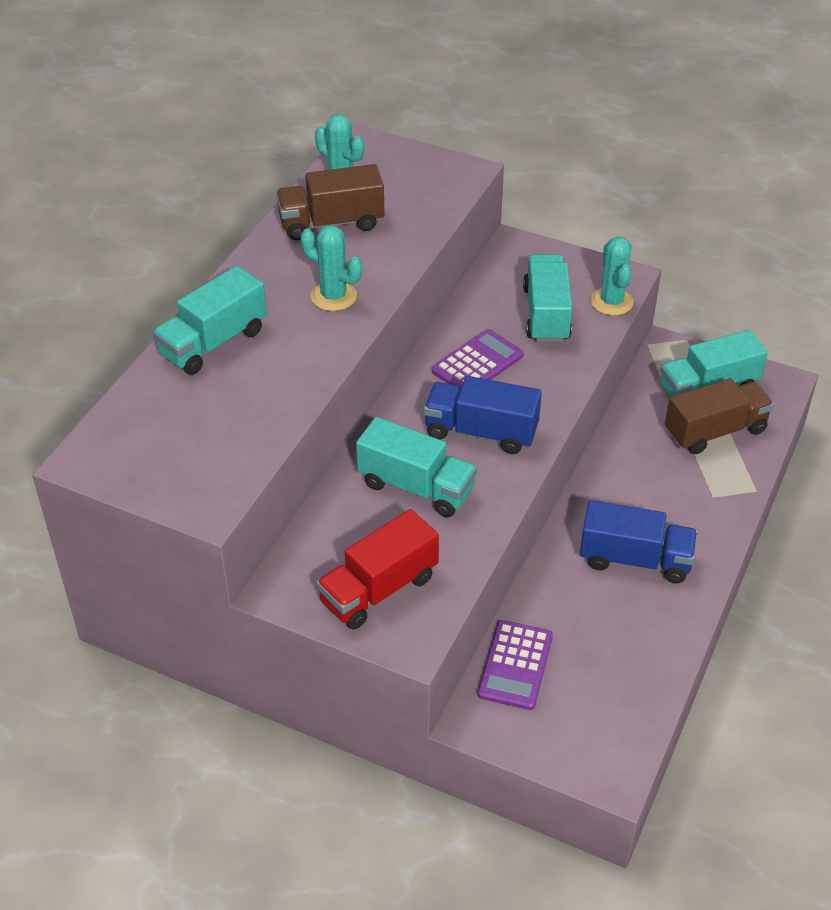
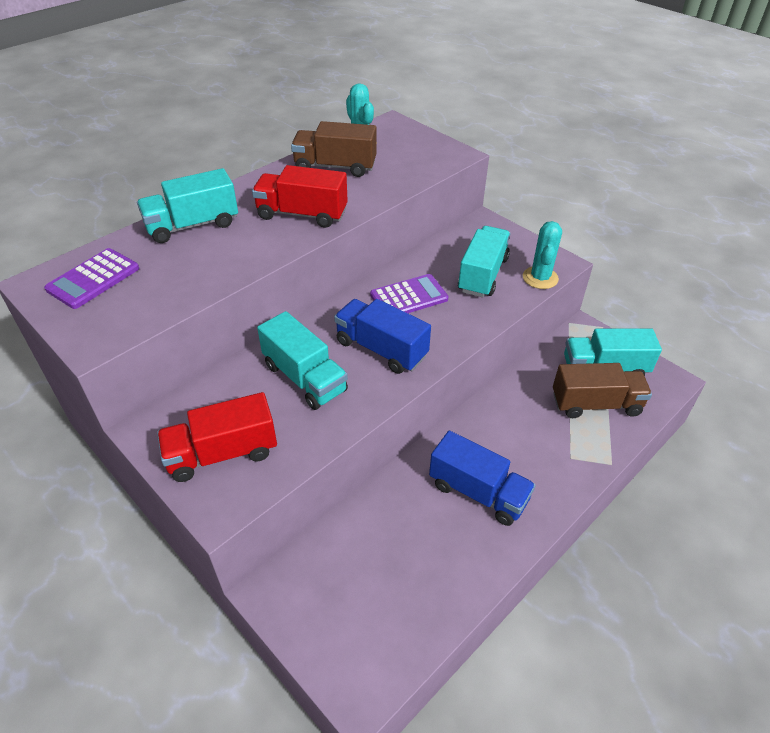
camera: 20 degrees right, 0 degrees up
(333, 296) = (302, 214): turquoise cactus -> red truck
(515, 665) = (330, 553): purple calculator -> purple calculator (93, 279)

